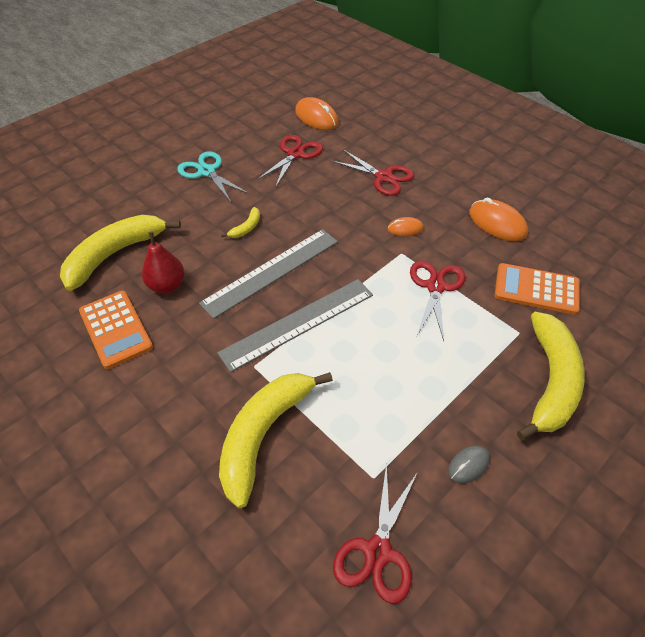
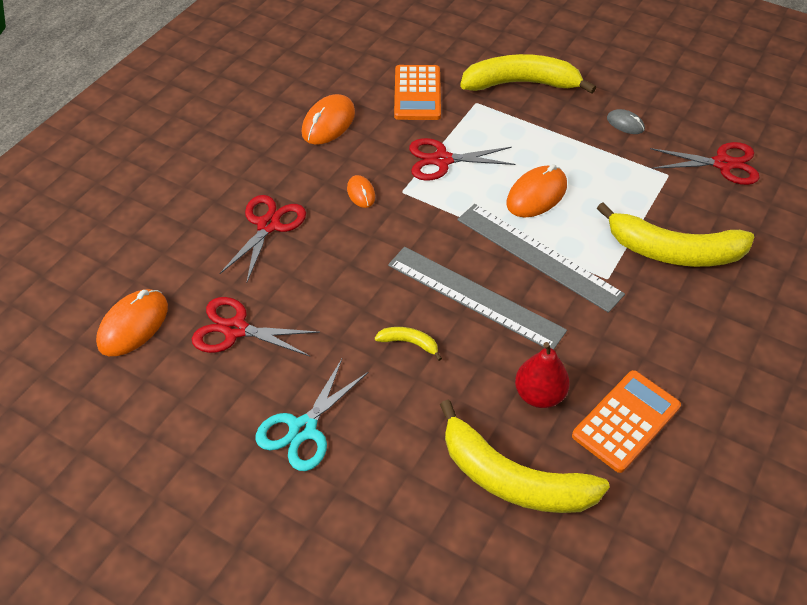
camera: 105 degrees left, 0 degrees up
(373, 344) = (536, 195): none -> orange mouse

